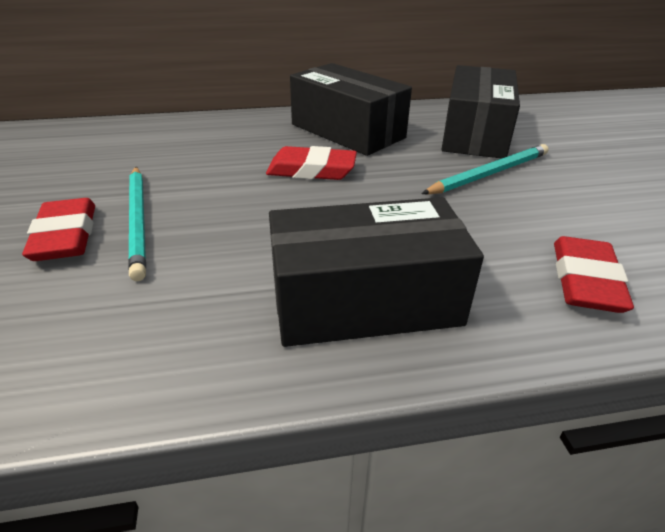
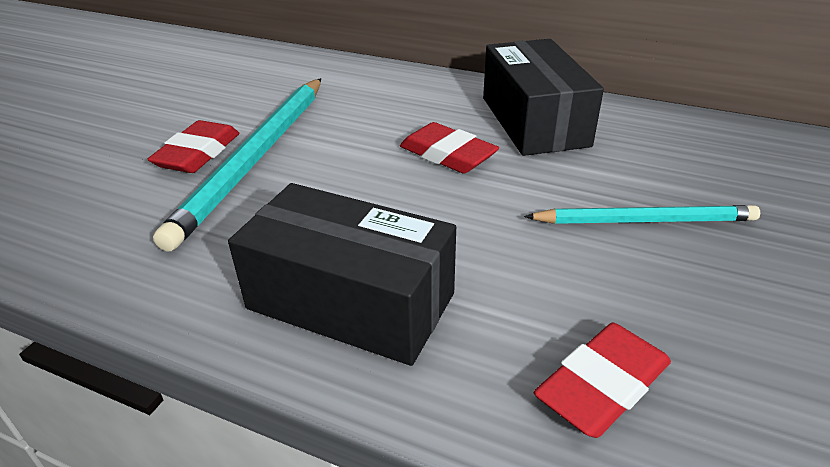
camera: 35 degrees right, 0 degrees up
(138, 221) = (256, 158): turquoise pencil -> turquoise pencil, size x1.65
(475, 133) = (690, 165): black box -> none

